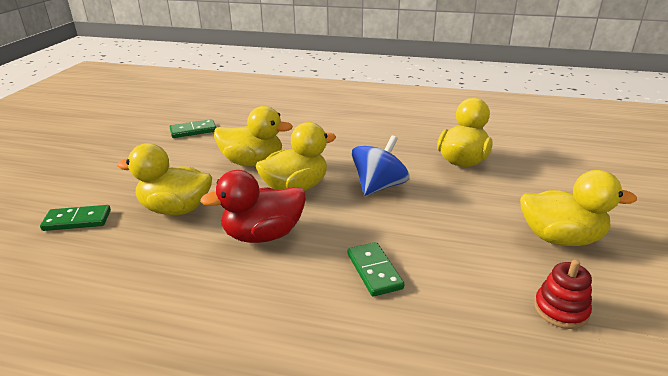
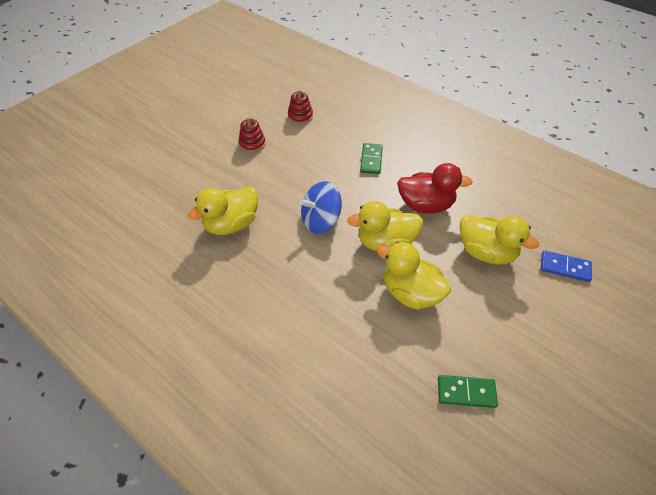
camera: 155 degrees left, 20 degrees up
(77, 220) = (565, 267): green domino -> blue domino
(560, 238) = (252, 144): yellow duck -> red stacking toy

